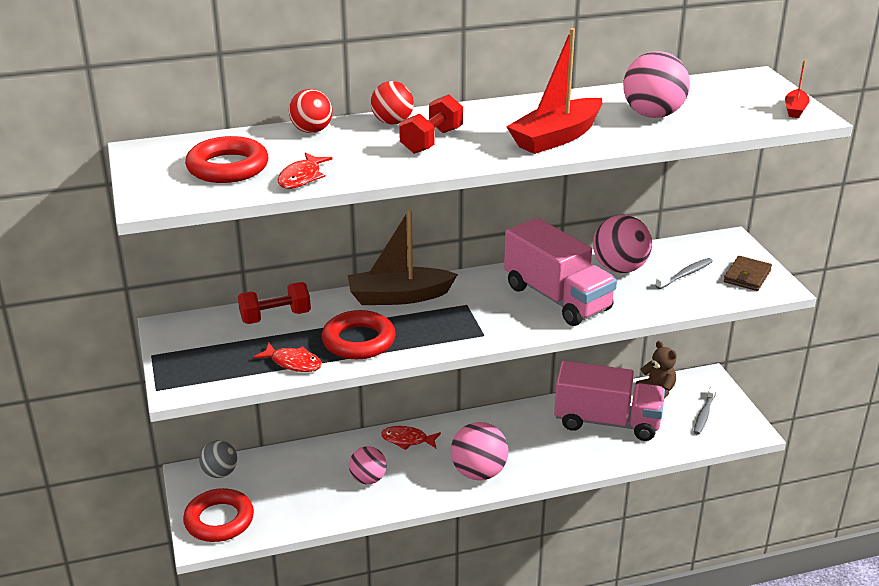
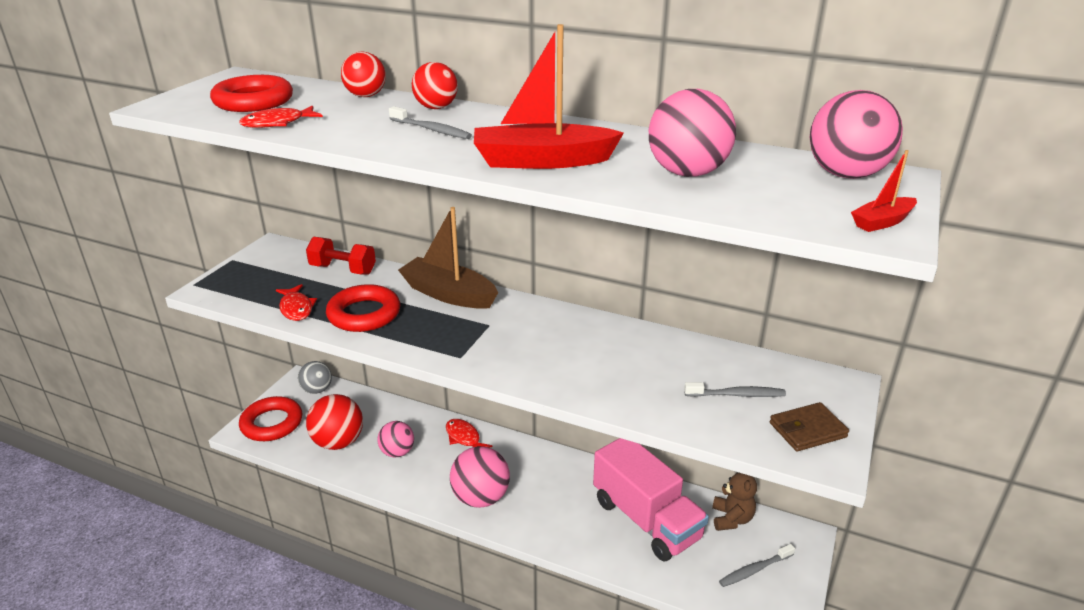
camera: 40 degrees right, 0 degrees up
(305, 500) = (338, 442): none -> red ball
(431, 141) = (431, 129): red dumbbell -> grey toothbrush
(557, 298) = (572, 356): pink truck -> none
(619, 268) = (675, 357): pink ball -> pink ball (846, 175)

